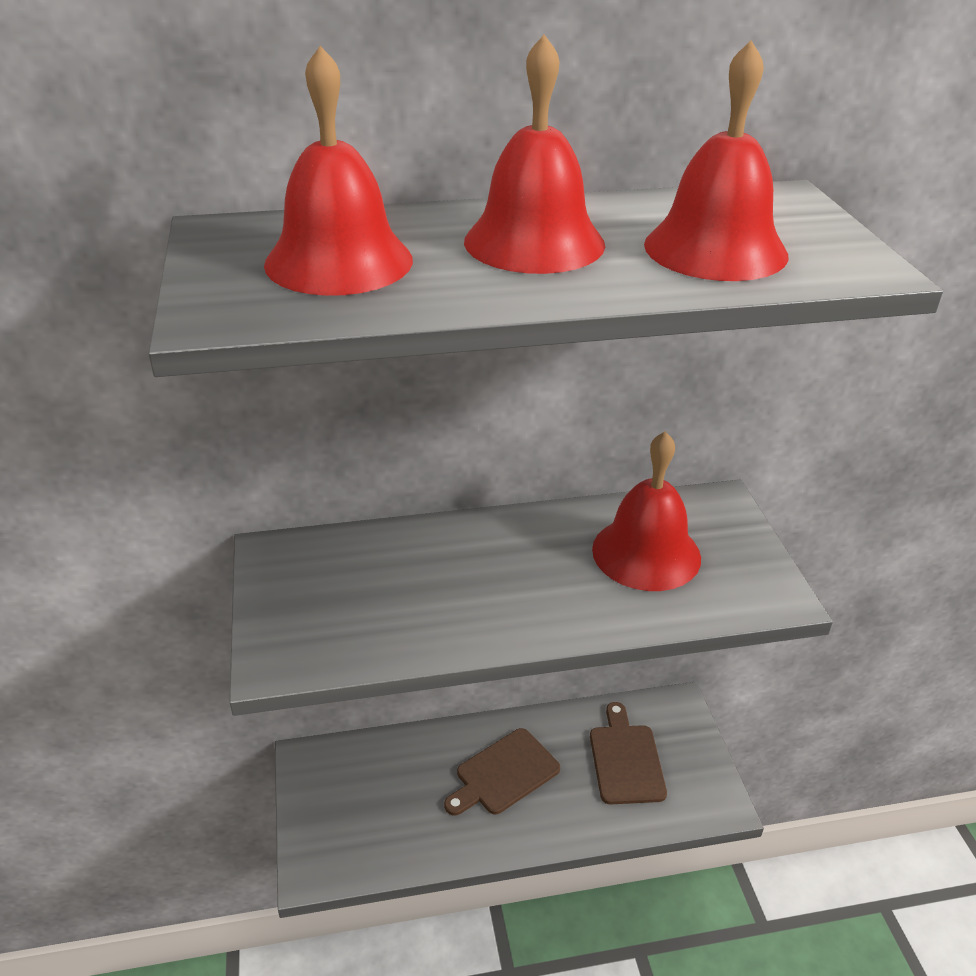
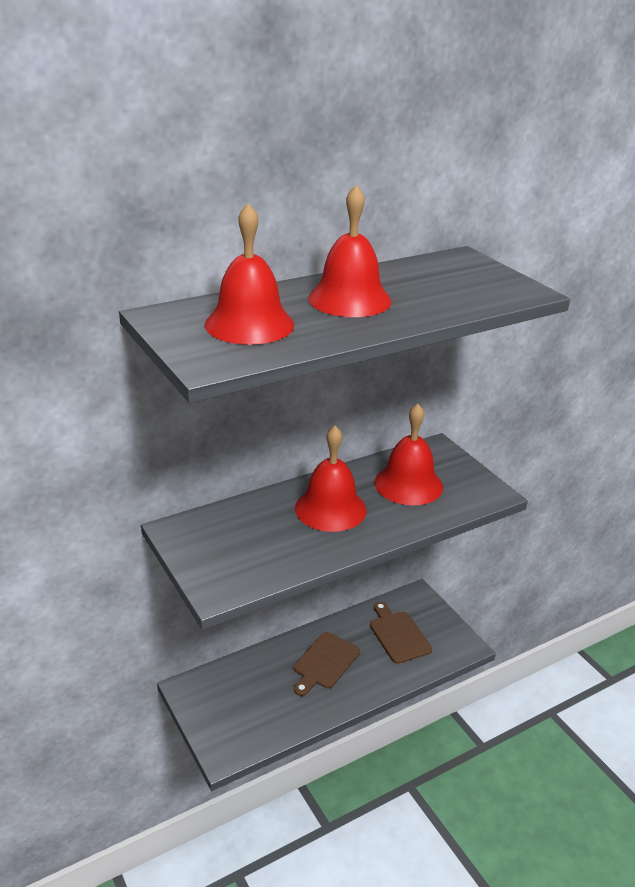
camera: 20 degrees left, 5 degrees down
(715, 249) = (447, 291): red bell -> red bell (330, 509)

